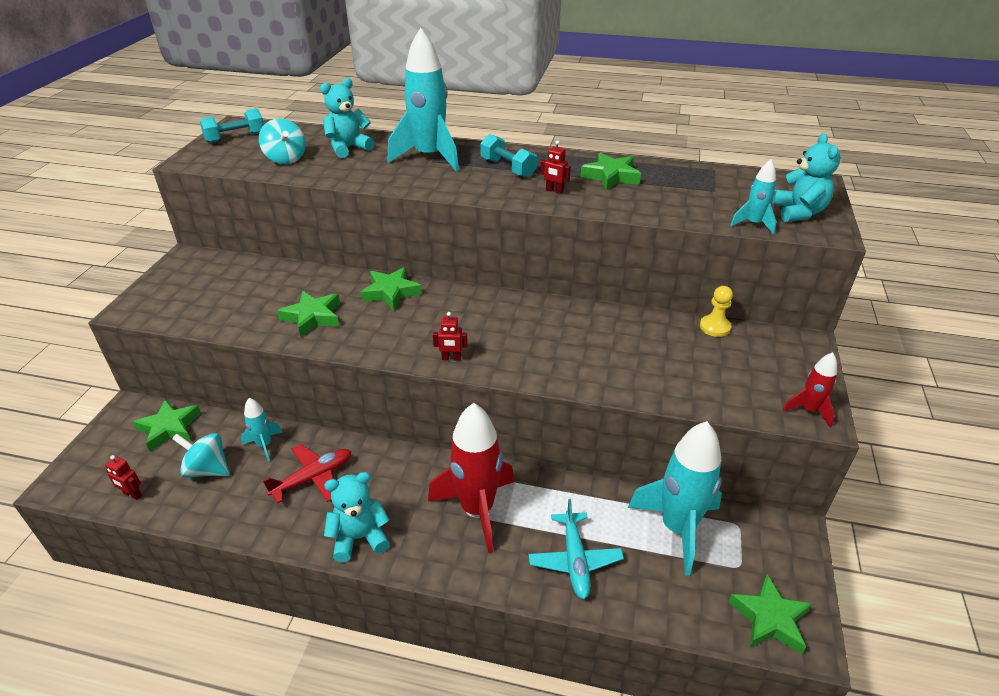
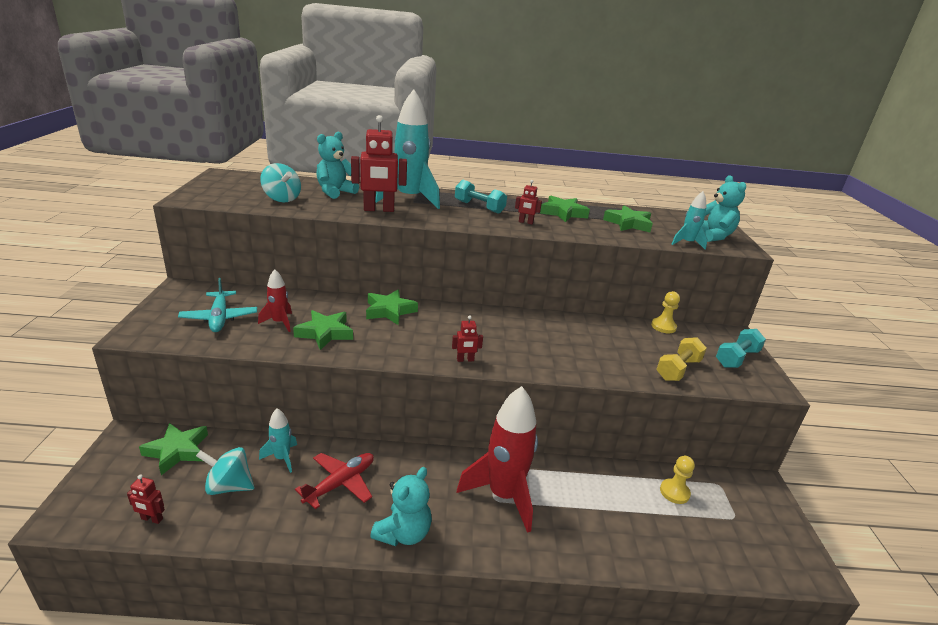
camera: 15 degrees left, 10 degrees down
(235, 137) = (226, 183): turquoise dumbbell -> turquoise dumbbell (736, 358)
(359, 538) = (403, 533): turquoise teddy bear -> turquoise teddy bear turned 150 degrees clockwise
(386, 173) = (379, 210): none -> red robot
(575, 560) = (604, 529): turquoise plane -> turquoise plane (219, 318)
(677, 528) = (674, 492): turquoise rocket -> yellow pawn
(704, 386) = (678, 369): none -> yellow dumbbell
(770, 619) = (776, 557): green star -> green star (628, 224)
(809, 410) = (762, 381): red rocket -> red rocket (279, 322)

